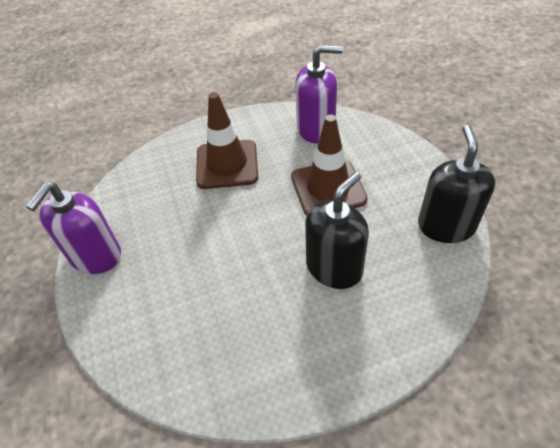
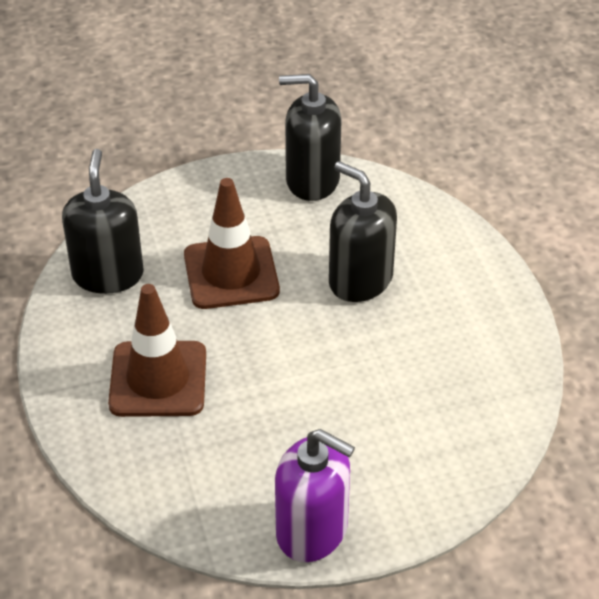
camera: 90 degrees left, 5 degrees down
(316, 129) = (108, 274): purple soap dispenser -> black soap dispenser

